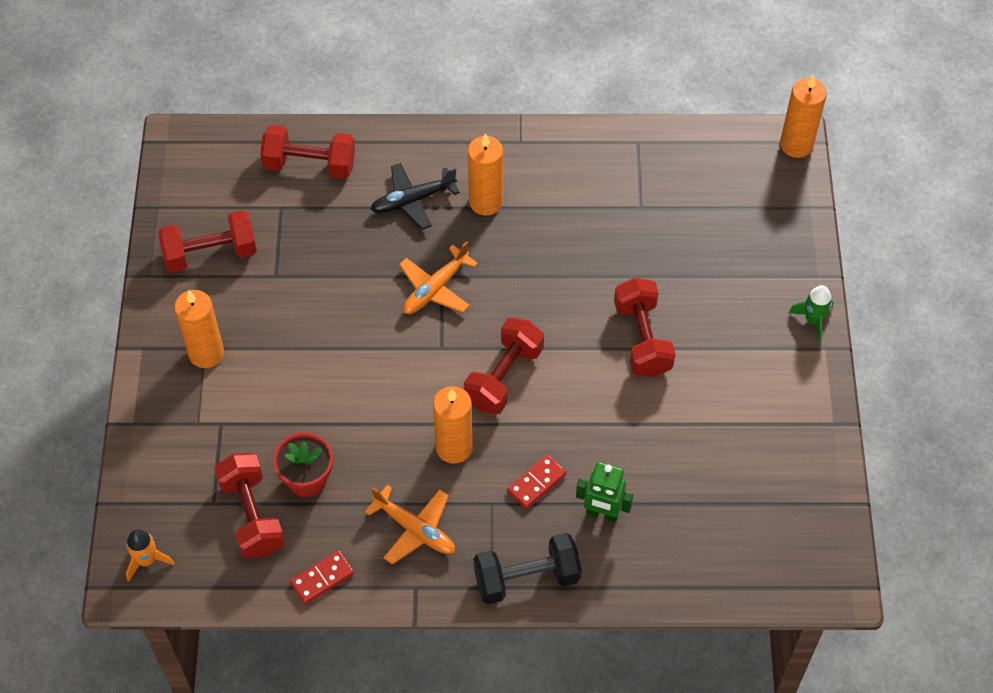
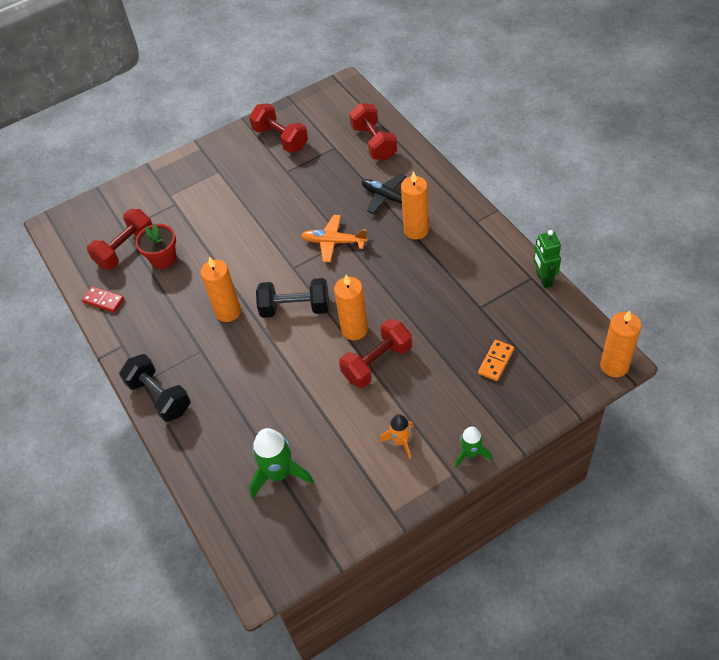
camera: 65 degrees right, 5 degrees down
(147, 560) = (73, 223): orange rocket -> orange rocket (401, 441)
(206, 353) = (215, 173): orange candle -> orange candle (354, 329)
(415, 529) = (161, 324): orange plane -> none
(504, 377) = (295, 308): red dumbbell -> black dumbbell
(536, 483) = (230, 365): red domino -> none
(602, 513) = (230, 411): green robot -> green robot (543, 279)
(719, 235) = (496, 361): none -> orange domino
(719, 504) = (279, 474): none -> green rocket

